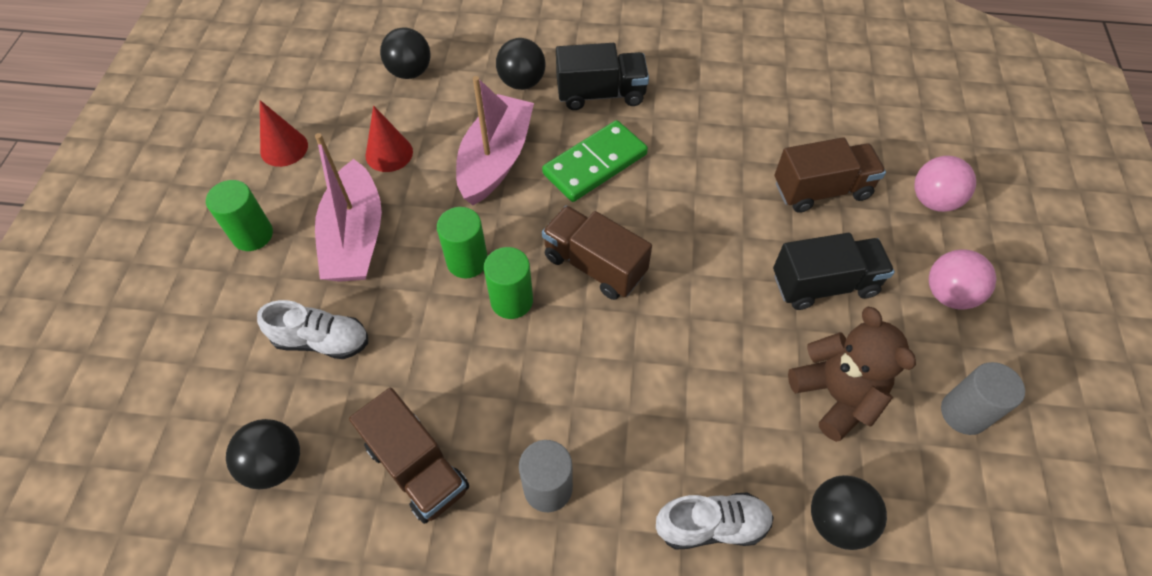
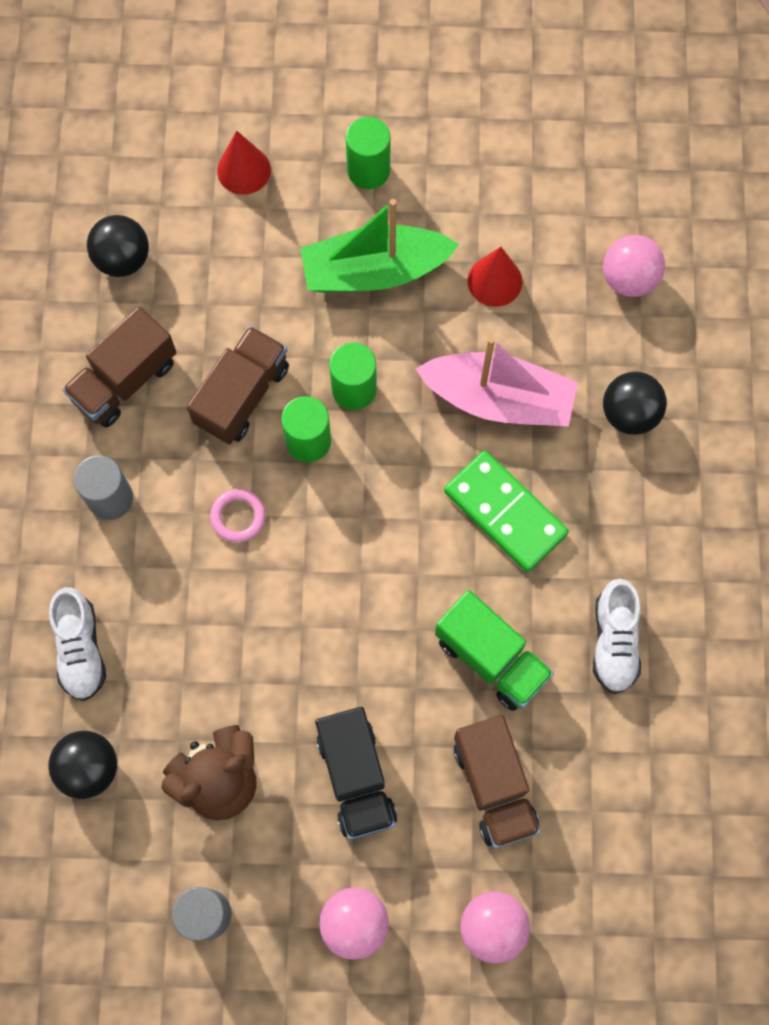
camera: 85 degrees right, 15 degrees up
(284, 148) = (489, 169): red cone -> red cone (244, 170)
(322, 341) = (249, 268): white shoe -> white shoe (614, 641)
(355, 237) = (374, 271): pink boat -> green boat
(410, 72) = (629, 278): black ball -> pink ball
(580, 365) = (238, 517): none -> pink ring
(594, 265) = (360, 522): brown truck -> brown truck (242, 395)
(601, 94) = (622, 512): black truck -> none
(717, 183) = (491, 658): none -> green truck

